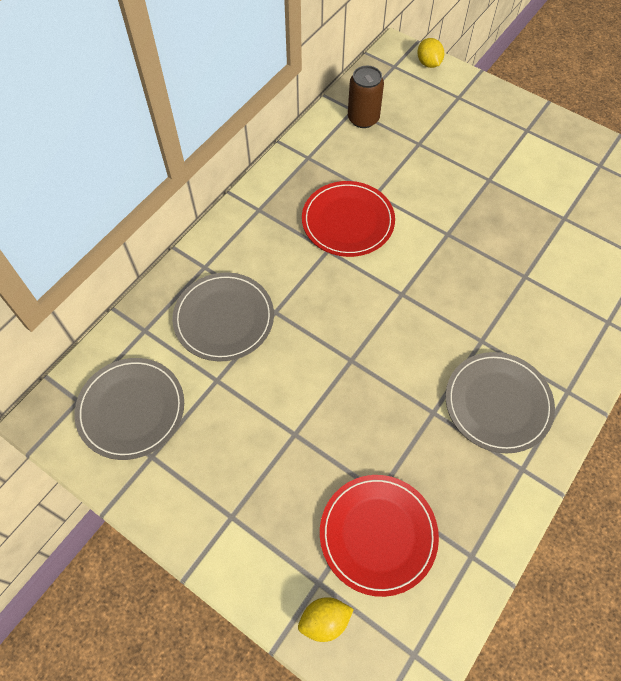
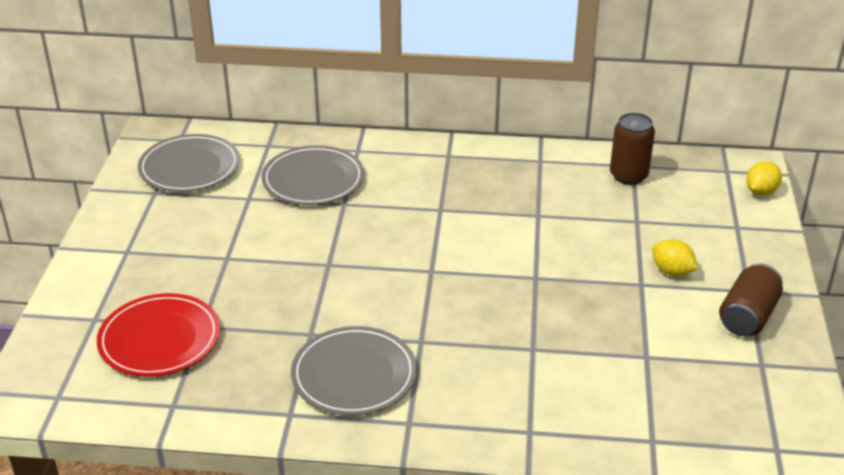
camera: 60 degrees right, 25 degrees down
(324, 621) = (62, 334): yellow lemon -> yellow lemon (672, 271)
(348, 221) = (486, 209): red plate -> none
(552, 145) = (748, 317): none -> brown can

